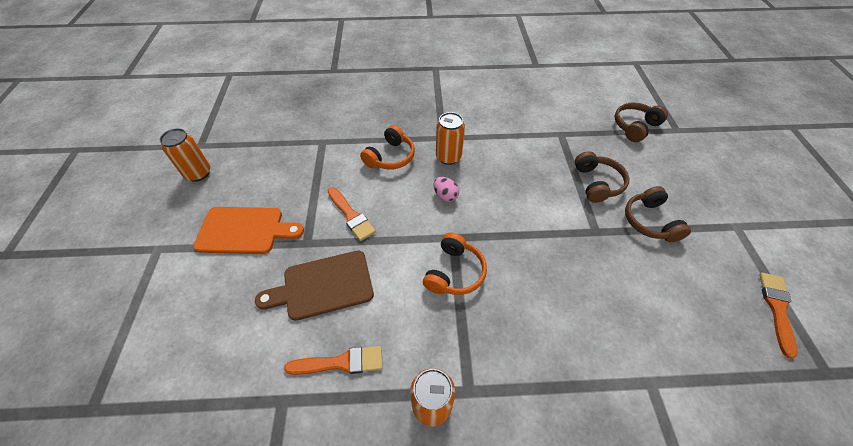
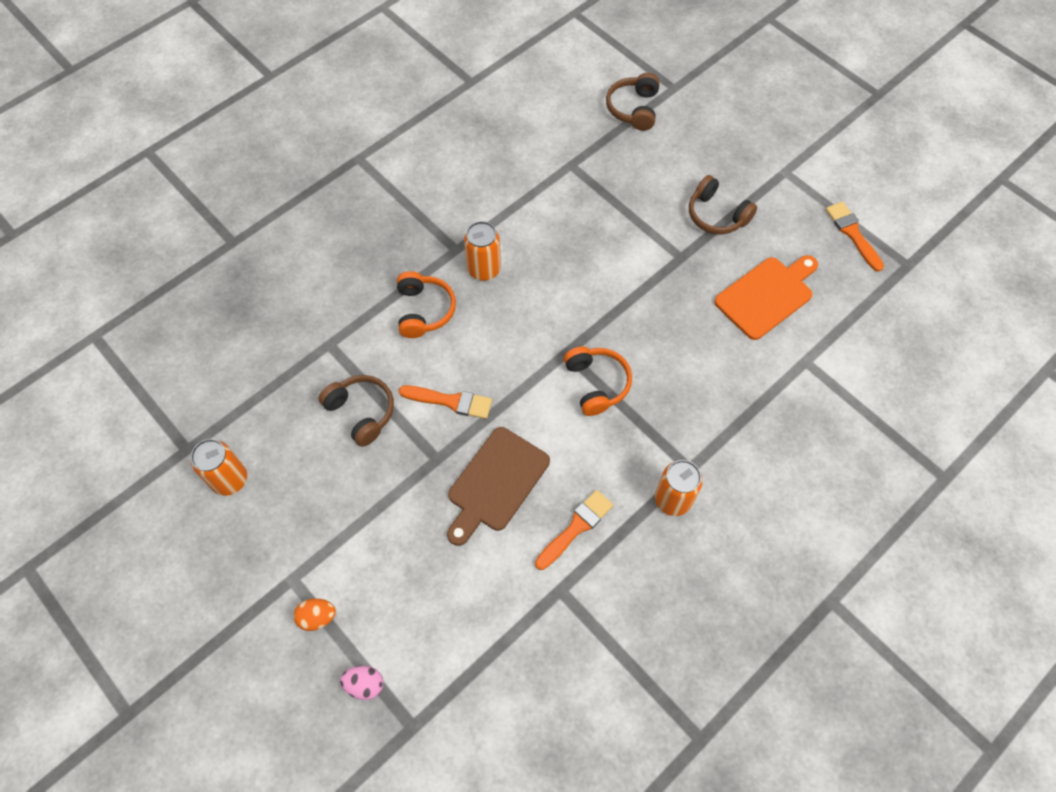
camera: 40 degrees left, 10 degrees up
(140, 282) = (317, 617): none -> orange egg
(245, 230) = (360, 494): orange cutting board -> orange cutting board (766, 295)
(445, 196) = (521, 315): pink egg -> pink egg (365, 684)
(597, 183) = (646, 203): brown headphones -> brown headphones (361, 412)

